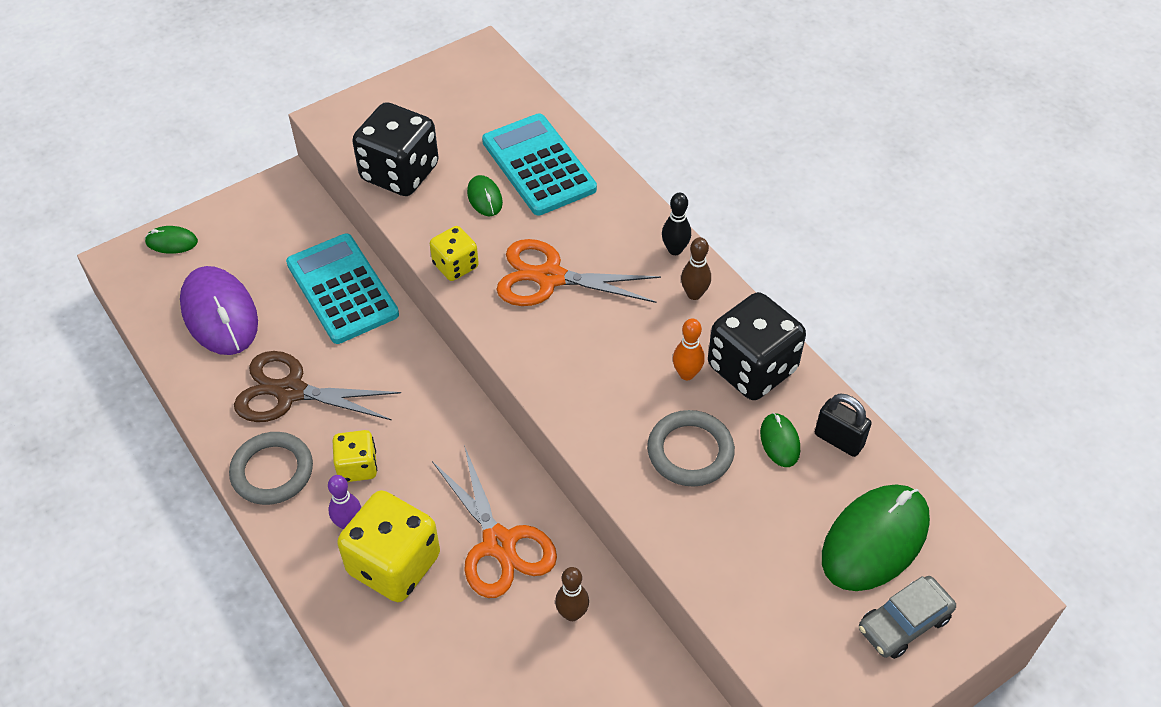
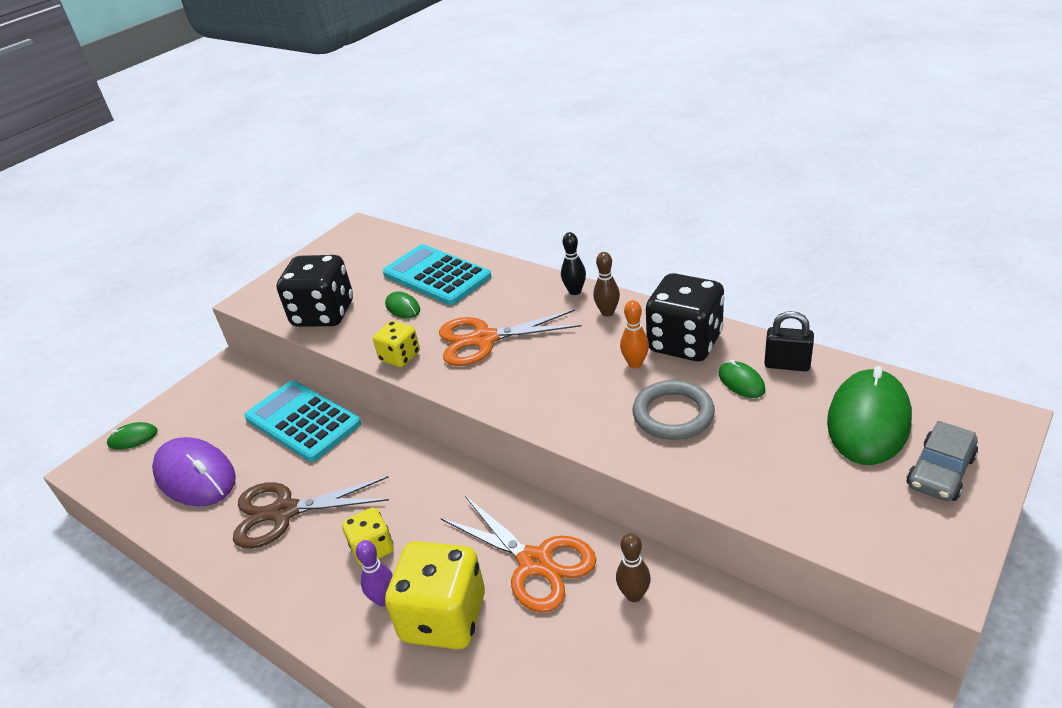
camera: 15 degrees left, 15 degrees down
(272, 471) = (290, 582): grey ring -> none

